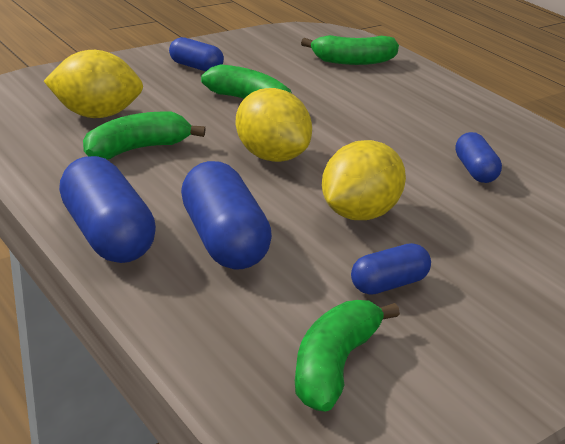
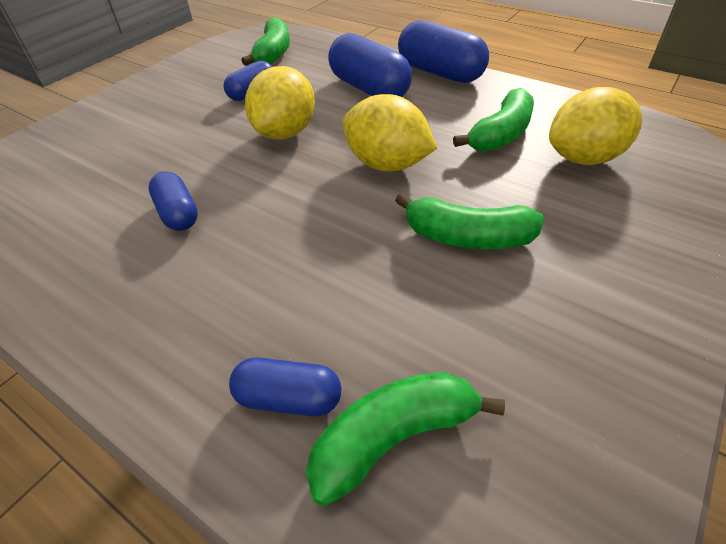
camera: 165 degrees right, 15 degrees up
(196, 67) = (602, 287): blue capsule -> blue capsule (289, 398)

